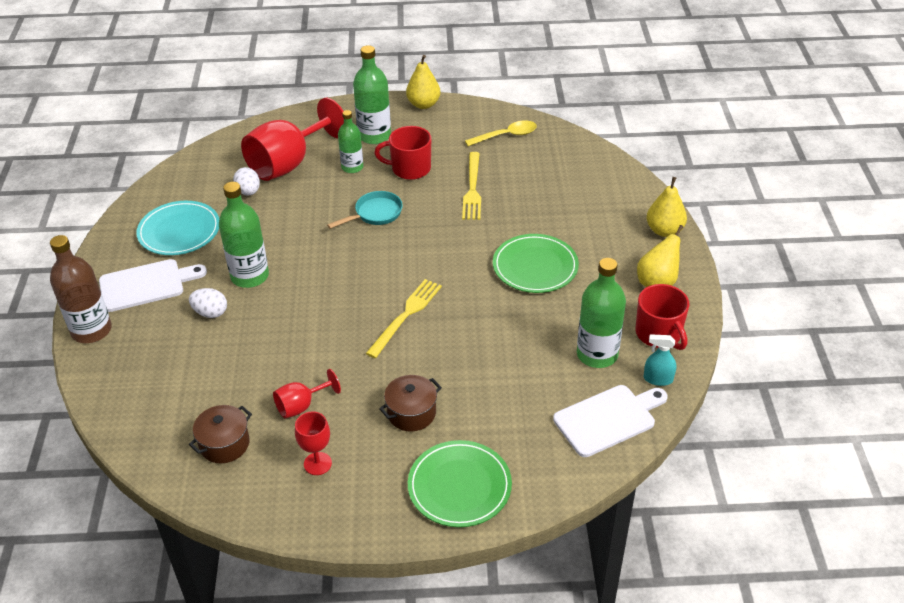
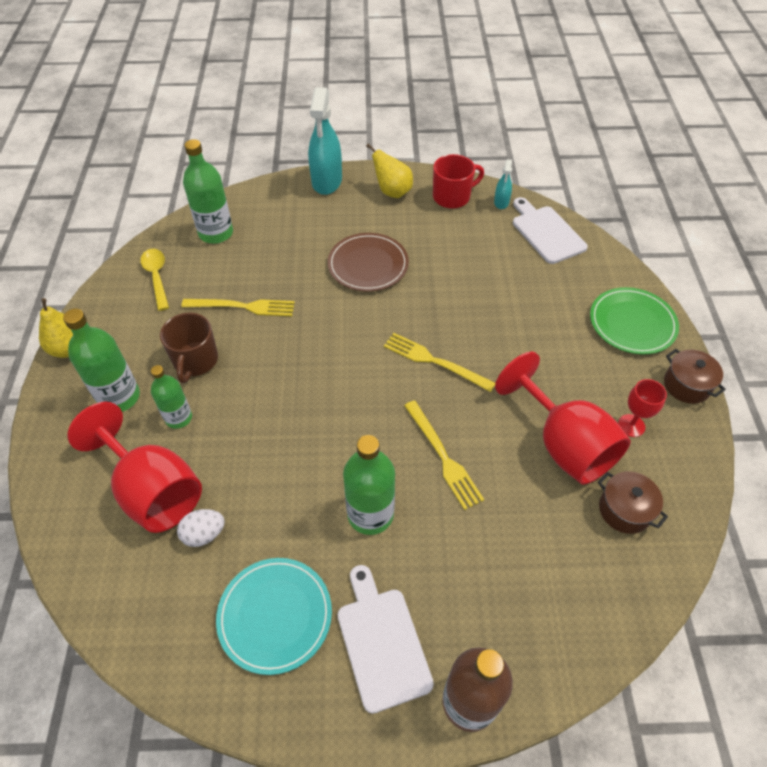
camera: 90 degrees left, 10 degrees up
(210, 313) = (433, 551): white egg -> none
(298, 320) = (442, 456): none -> yellow fork
(301, 406) = (564, 444): red goblet -> red goblet, size x2.08
(375, 214) = (271, 392): turquoise pan -> none
(410, 169) = (195, 361): red mug -> brown mug
(411, 413) = (559, 356): brown pot -> brown pot (686, 385)
(535, 266) = (368, 265): green plate -> brown plate
(597, 354) = (477, 233): green bottle -> green bottle (216, 233)
(664, 231) = (327, 181): yellow pear -> turquoise spray bottle

